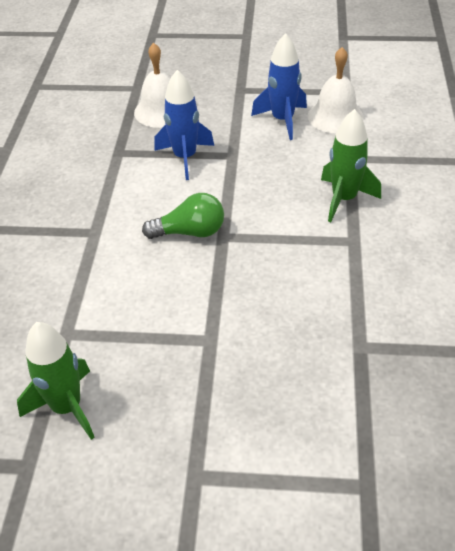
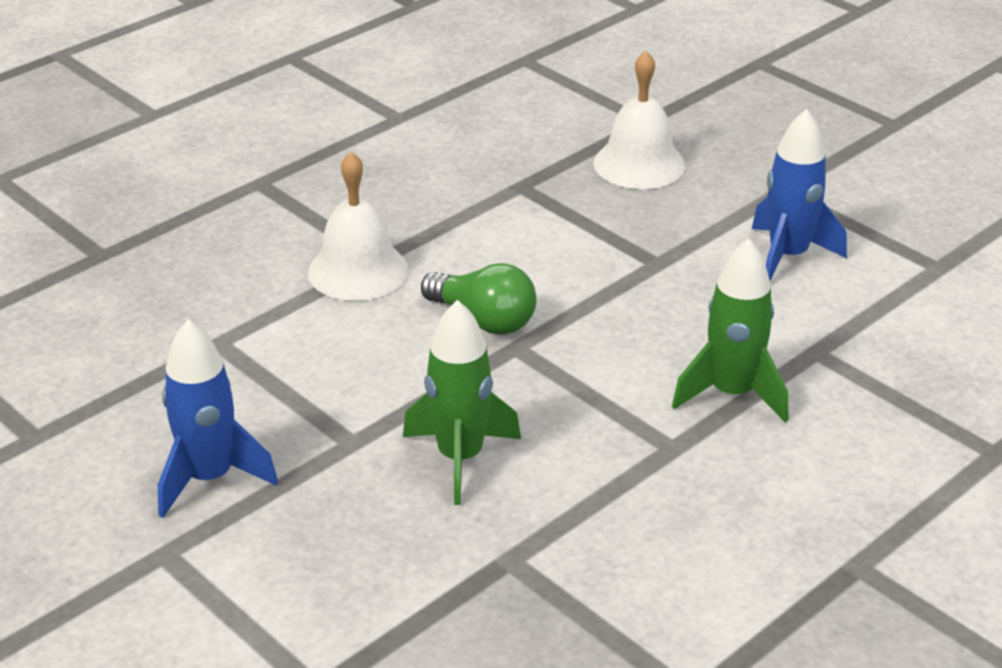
camera: 40 degrees right, 10 degrees down
(67, 407) = (132, 410): green rocket -> green rocket (460, 458)
(185, 157) = (593, 234): blue rocket -> blue rocket (210, 478)
(335, 116) = (873, 290): white bell -> white bell (358, 270)

